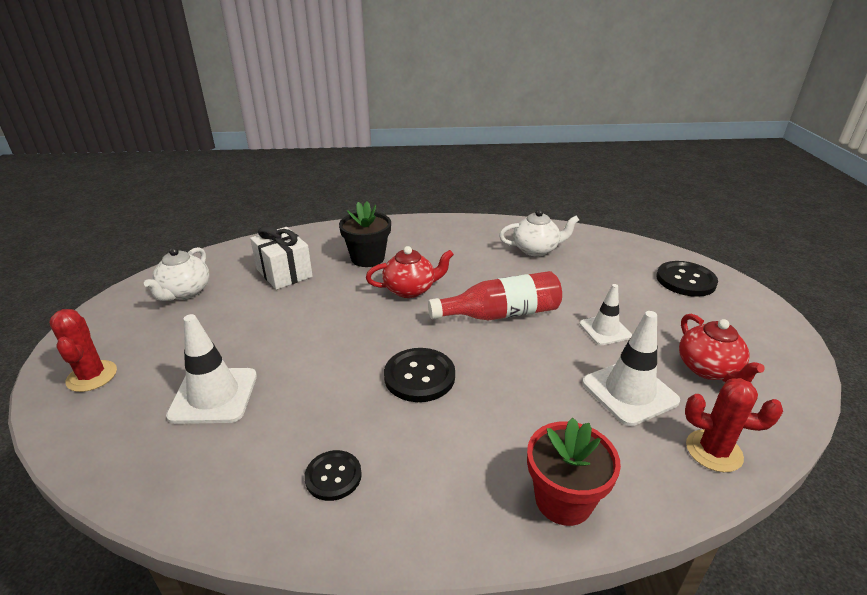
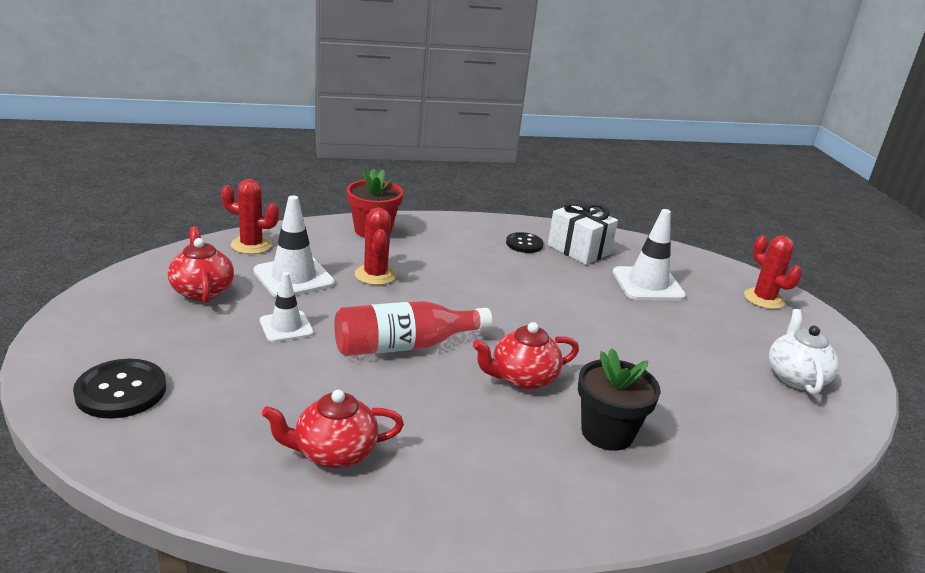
camera: 170 degrees right, 5 degrees down
(284, 273) = (705, 405): white gift -> white gift (578, 250)
(419, 376) = (483, 292): black button -> none
(536, 250) = (334, 453): white teapot -> red teapot
(540, 399) = (375, 275): none -> red cactus

